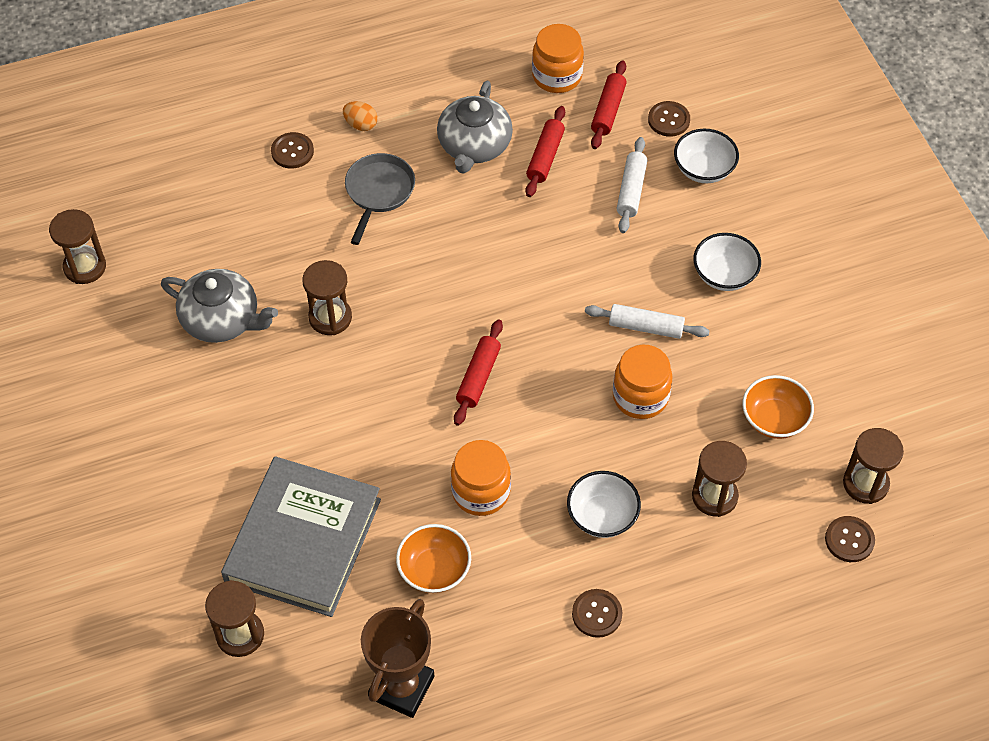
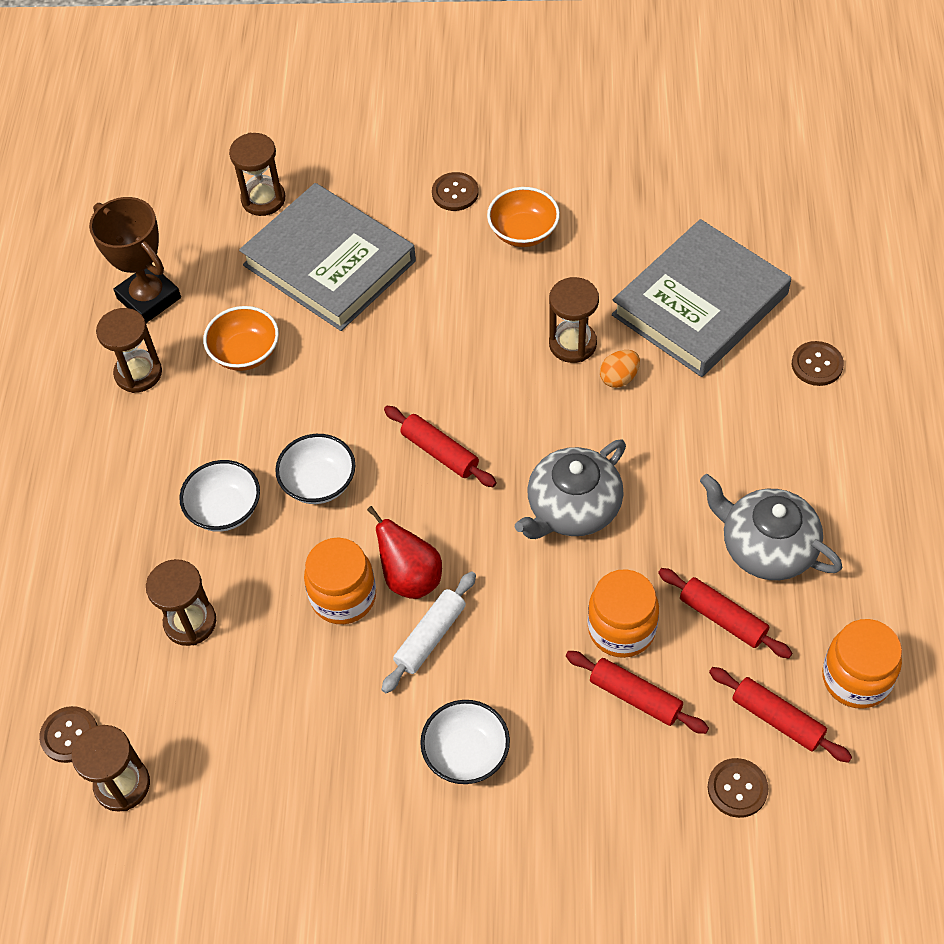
camera: 115 degrees right, 0 degrees up
(85, 267) = (718, 163): brown hourglass -> brown hourglass (138, 373)
(222, 319) = (608, 255): grey teapot -> grey teapot (572, 508)
(256, 241) = (700, 304): none -> grey book
(361, 124) = (838, 440): orange egg -> orange egg (619, 378)
(378, 192) = (728, 430): grey pan -> none
(481, 492) = (306, 414): orange jar -> orange jar (621, 629)
(597, 614) = (127, 468): brown button -> brown button (455, 193)
(602, 357) = (410, 577): none -> red pear
(631, 190) = (635, 697): white rolling pin -> red rolling pin
(703, 169) = (639, 798): white bowl -> white bowl (319, 483)
(774, 419) = (249, 723): orange bowl -> orange bowl (523, 232)

